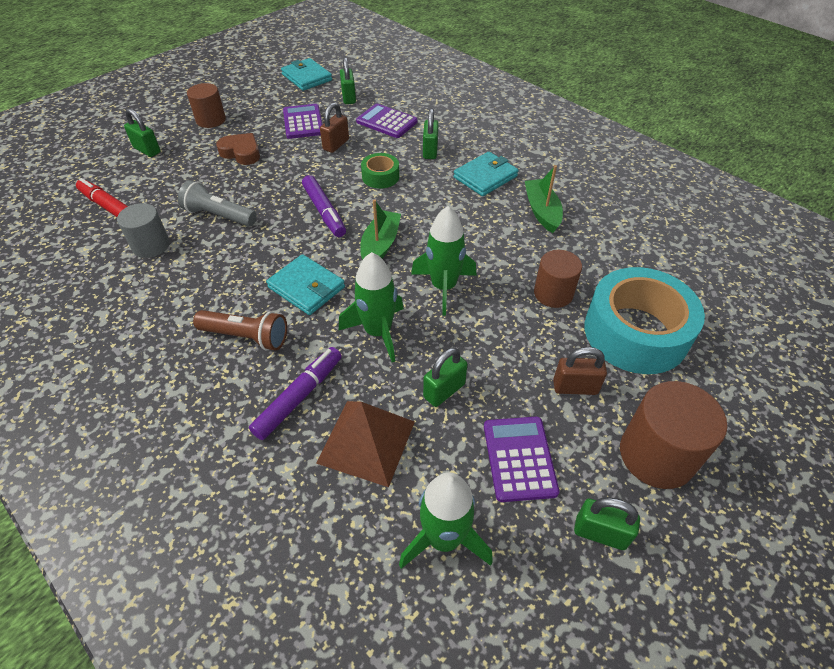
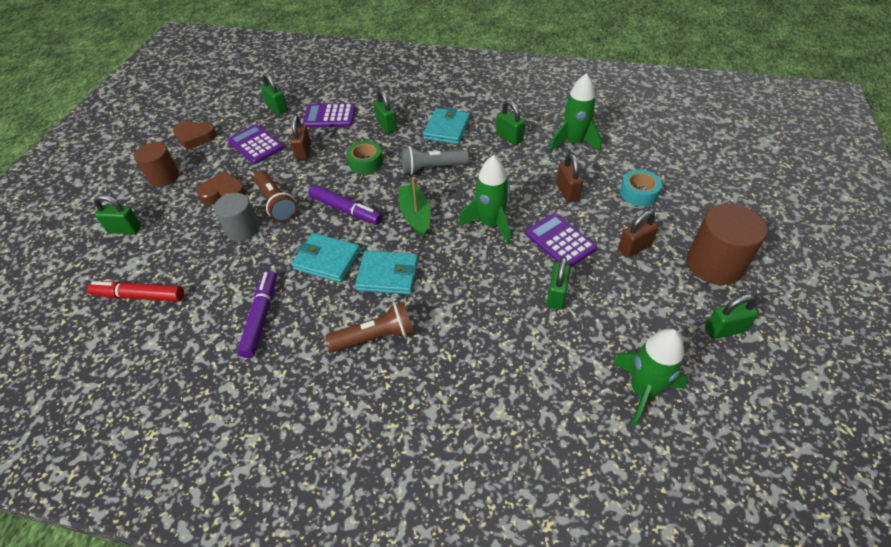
camera: 30 degrees left, 0 degrees up
(151, 245) = (216, 308): grey cylinder -> grey cylinder (242, 229)
(219, 216) = (255, 254): grey flashlight -> grey flashlight (432, 168)
(262, 97) = (195, 137): none -> brown heart
(274, 180) = (276, 203): none -> brown flashlight
(299, 397) = (460, 357): purple marker -> purple marker (261, 317)
(307, 77) = (221, 105): turquoise wallet -> turquoise wallet (327, 260)
(366, 441) = (537, 359): brown pyramid -> none
(378, 332) = (473, 280): green rocket -> green rocket (573, 142)
(519, 458) = (641, 312): purple calculator -> purple calculator (560, 241)
(542, 211) = (509, 137): green boat -> green padlock
(553, 293) = (567, 192): brown cylinder -> brown padlock
(635, 332) = (638, 193): turquoise tape -> turquoise tape, size x0.47

